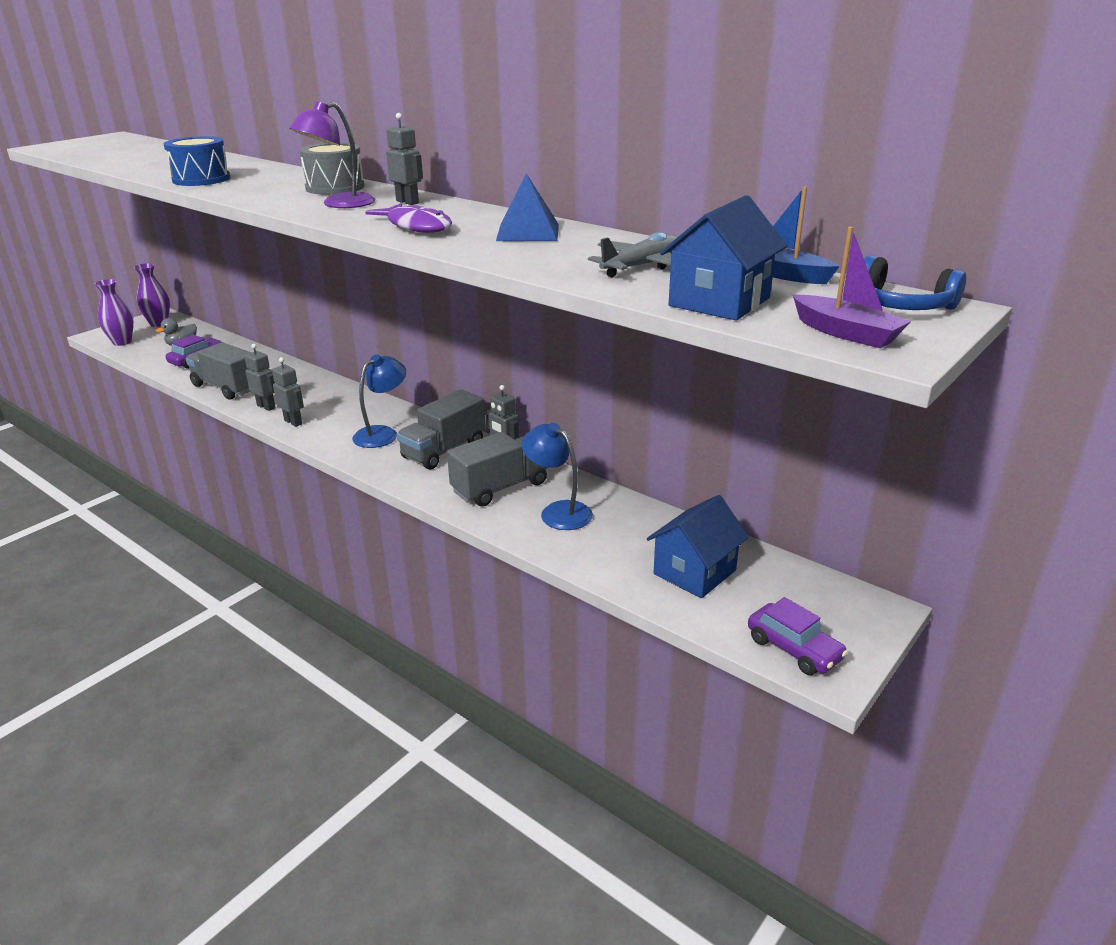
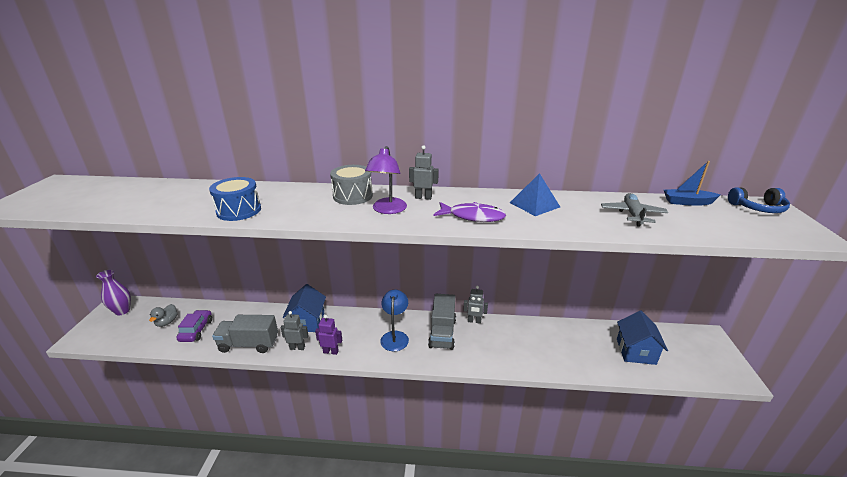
camera: 35 degrees left, 0 degrees up
(122, 342) = (109, 338): purple vase -> none
(293, 422) = (331, 351): grey robot -> purple robot
(500, 487) = (500, 344): grey truck -> none
(558, 511) = (543, 345): blue lamp -> none
(719, 302) = (709, 228): blue house -> blue house (307, 322)
(794, 649) = (715, 372): purple car -> none
(845, 333) = (782, 232): purple boat -> none

